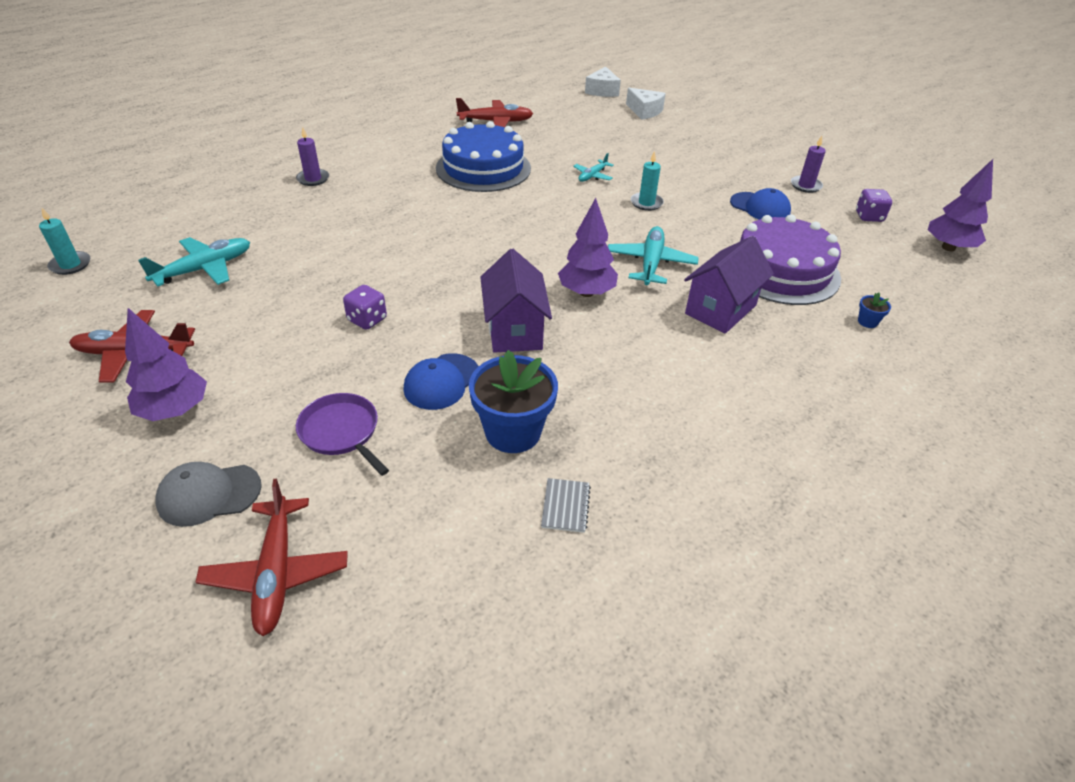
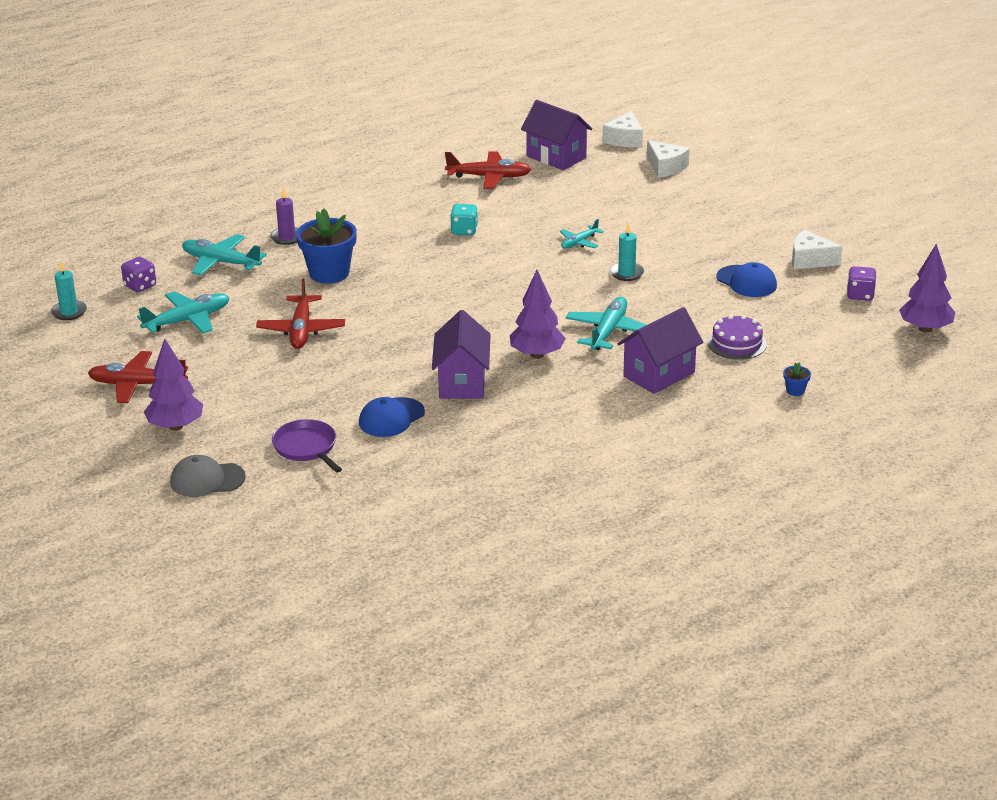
camera: 10 degrees right, 10 degrees down
(245, 205) = (221, 262): none -> turquoise plane
(276, 572) = (258, 525): red plane -> red plane (301, 330)
(367, 320) = (332, 368): purple dice -> purple dice (140, 286)
(483, 168) = (464, 231): blue cake -> turquoise dice
(513, 432) = (443, 455): blue flower pot -> blue flower pot (329, 273)
(549, 105) = (556, 157): none -> purple house
(565, 506) = (473, 502): grey notebook -> none
(782, 270) = (737, 343): purple cake -> purple cake, size x0.53
(805, 186) = (810, 260): purple candle -> white cheese

